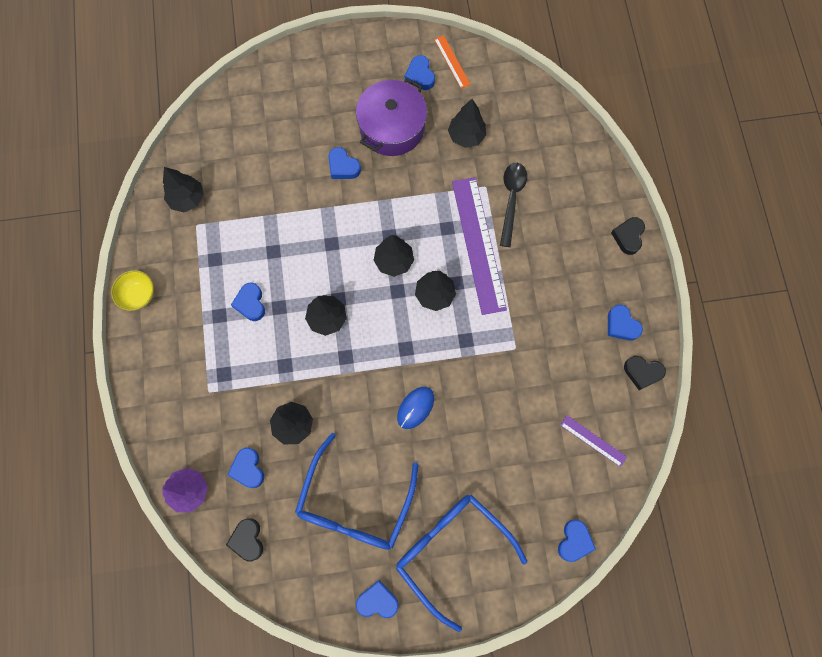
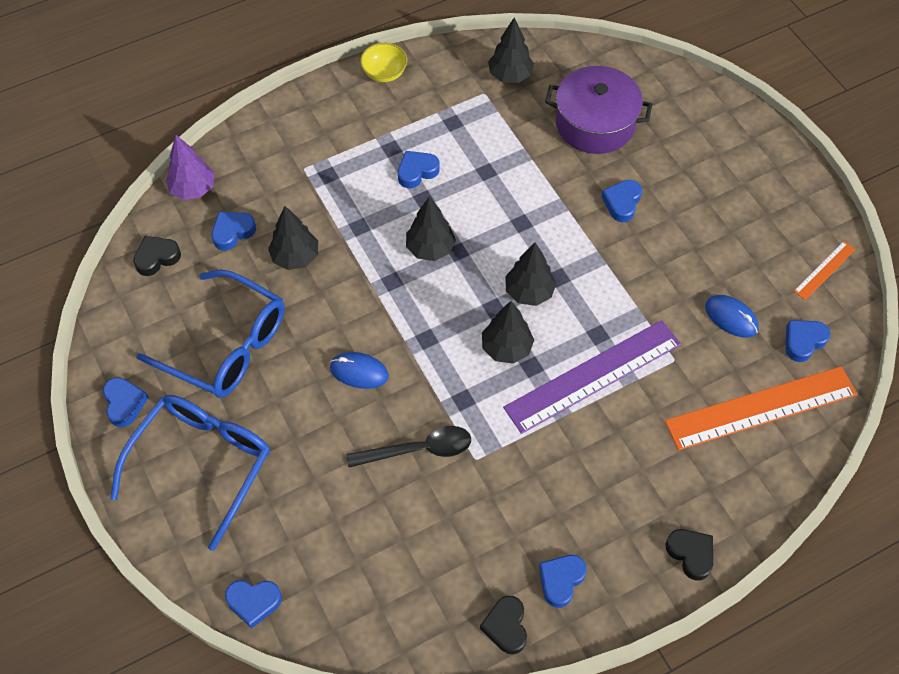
camera: 70 degrees right, 15 degrees down
(355, 503) = (227, 345): blue glasses -> blue glasses turned 150 degrees counterclockwise
(392, 127) = (698, 235): purple pot -> purple pot (595, 123)
(420, 75) = (784, 242): blue heart -> blue heart (803, 341)
(466, 136) = (731, 317): black tree -> blue mouse
(511, 199) = (672, 395): black spoon -> black spoon (418, 450)
(541, 148) = (761, 408): none -> orange ruler
(593, 441) = (390, 588): purple ruler -> none
(628, 237) = (691, 554): black heart -> black heart turned 60 degrees clockwise

